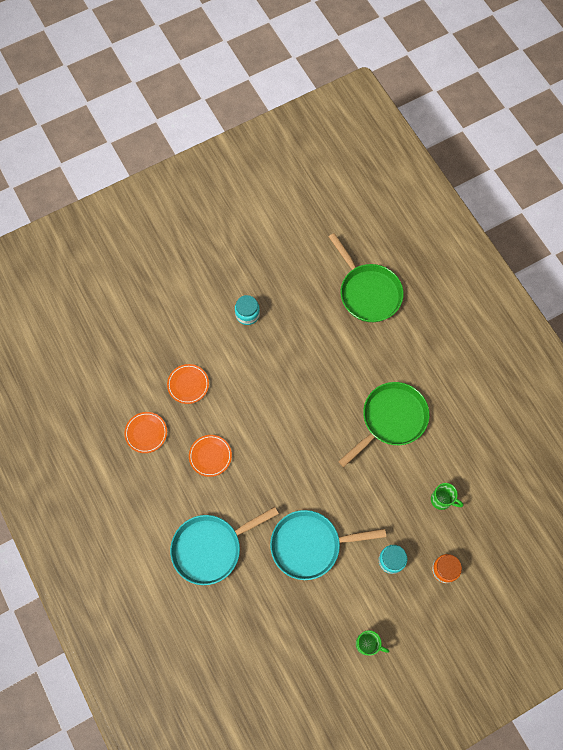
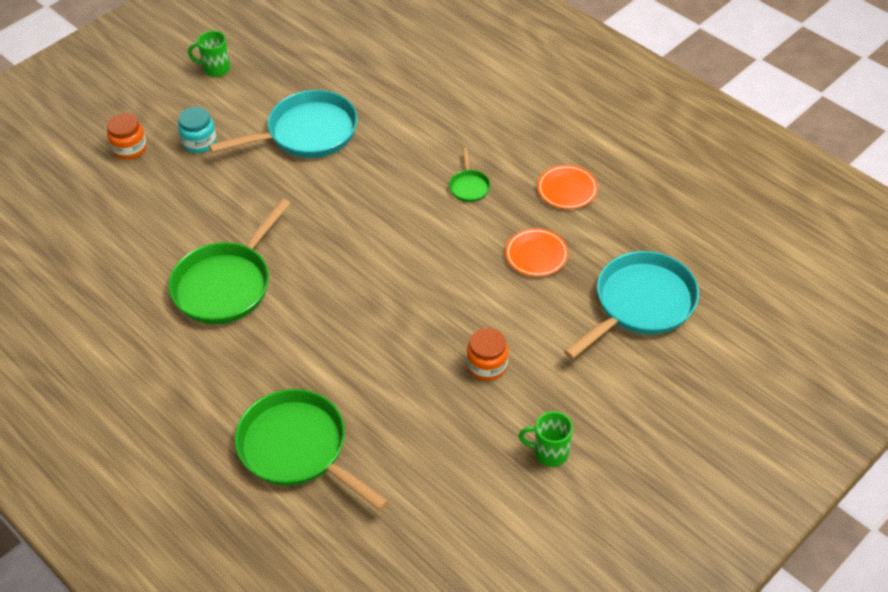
camera: 165 degrees right, 20 degrees down
(210, 456) = (469, 186): orange plate -> green pan
(211, 548) = (430, 104): turquoise pan -> turquoise pan (640, 304)
(247, 314) = (487, 365): turquoise jar -> orange jar
(442, 500) = (140, 213): green mug -> green mug (549, 453)

